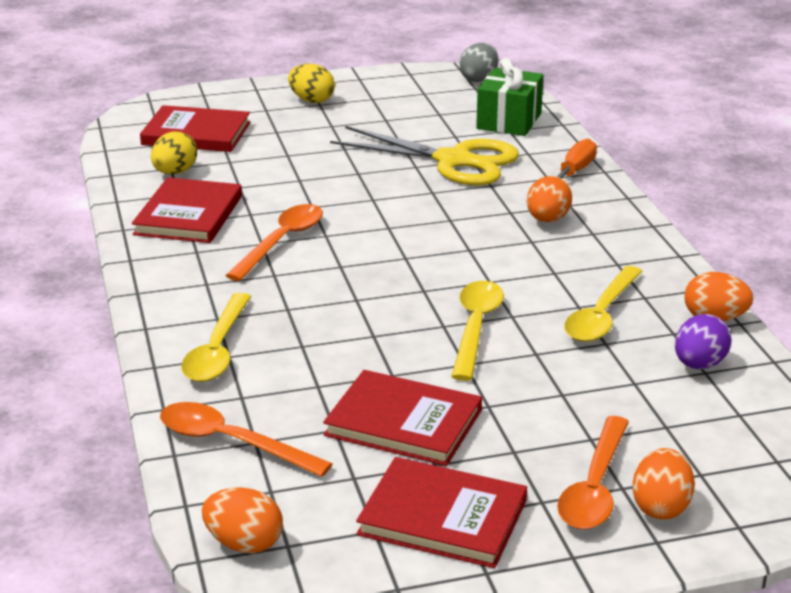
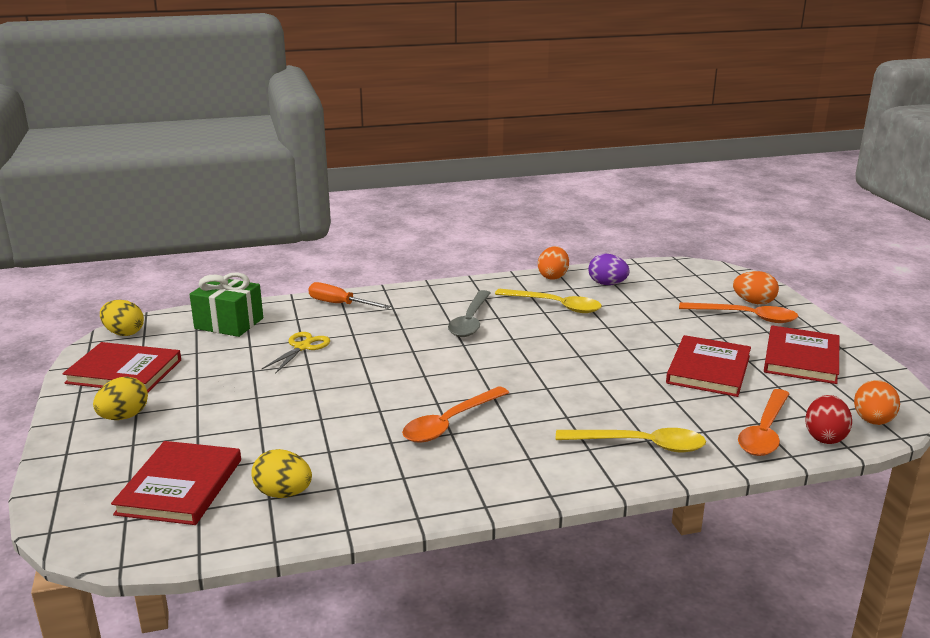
camera: 90 degrees left, 5 degrees down
(188, 215) = (390, 477): red book -> red book (124, 371)
(210, 490) = (824, 437): none -> red egg
(281, 242) = (450, 423): orange spoon -> orange spoon turned 75 degrees counterclockwise
(453, 161) = (302, 347): yellow scissors -> yellow scissors, size x0.50
(475, 328) = (580, 344): yellow spoon -> none
(479, 79) = (124, 333): grey egg -> yellow egg
(538, 253) = (470, 321): none -> grey spoon
(547, 220) = (417, 316): orange egg -> none

